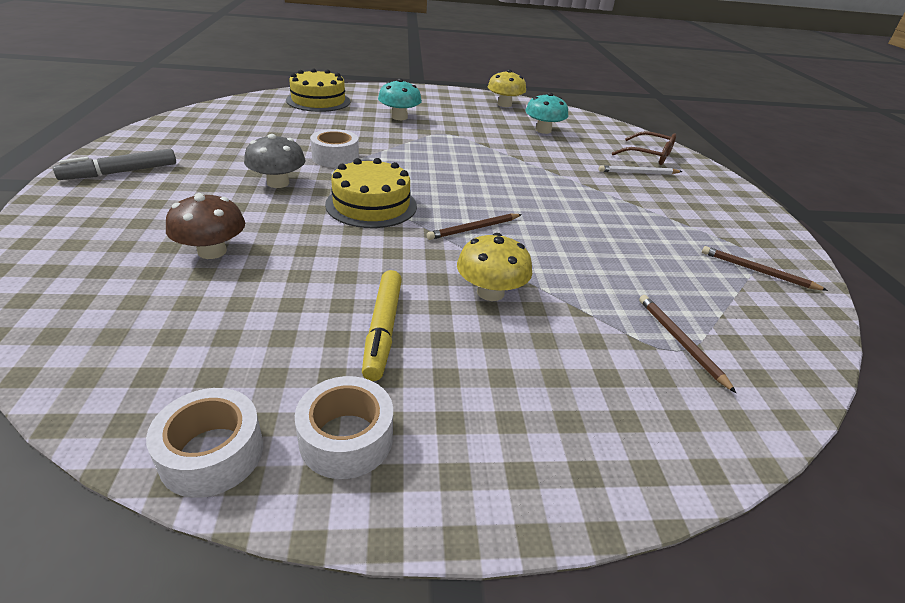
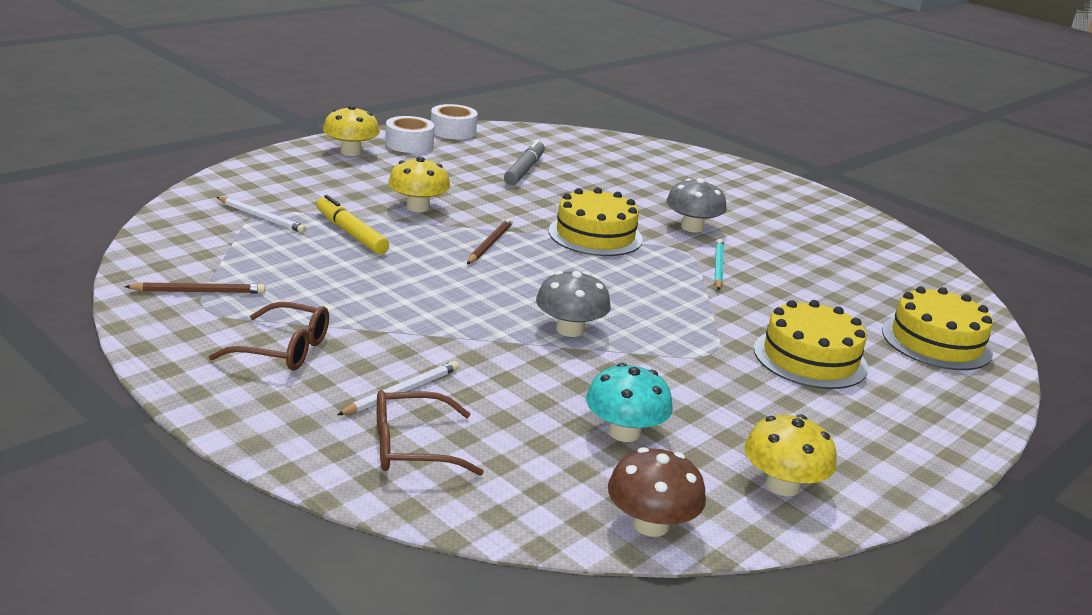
camera: 140 degrees right, 10 degrees down
(120, 172) = (789, 198): grey marker -> grey marker (524, 170)
(212, 251) = (613, 178): brown mushroom -> brown mushroom (650, 524)
(335, 157) = (718, 267): white tape -> turquoise pencil
(383, 329) = (453, 175): yellow marker -> yellow marker (351, 233)
(399, 117) = (810, 358): turquoise mushroom -> yellow cake
(468, 454) = (351, 152): none -> yellow mushroom
(505, 164) = (570, 329): none -> grey mushroom
(680, 342) = (262, 217): brown pencil -> white pencil
(699, 211) = (283, 349): none -> brown glasses

